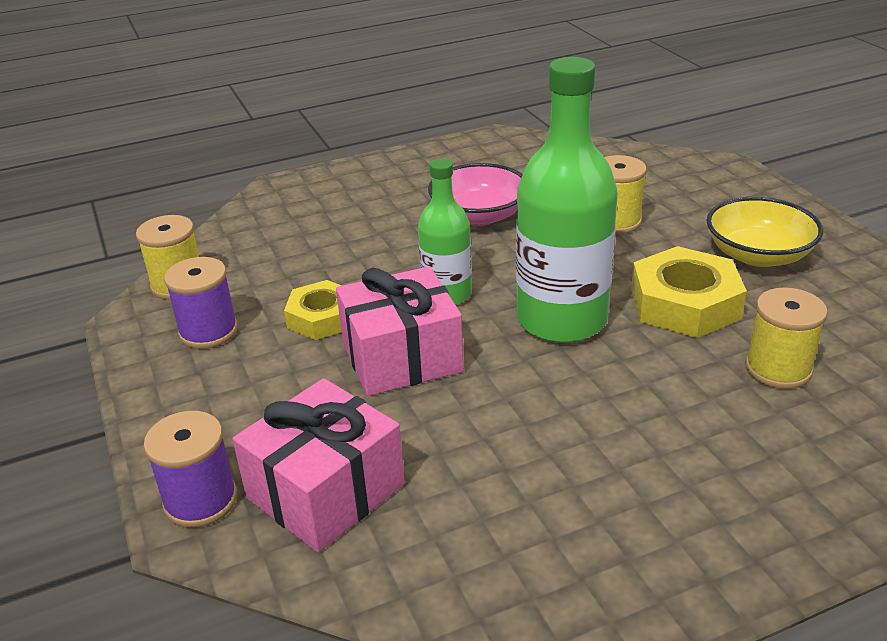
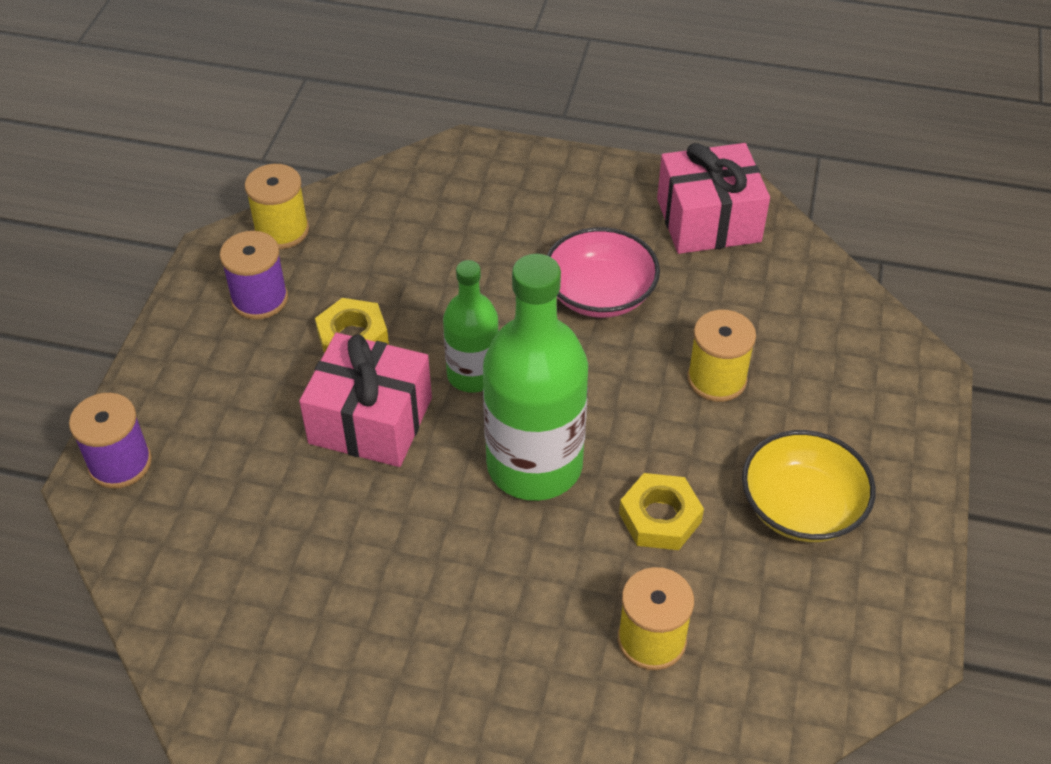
camera: 35 degrees right, 15 degrees up
(325, 491) = (201, 512): pink gift -> pink gift (708, 220)
(685, 304) = (660, 518): yellow nut -> yellow nut, size x0.65

